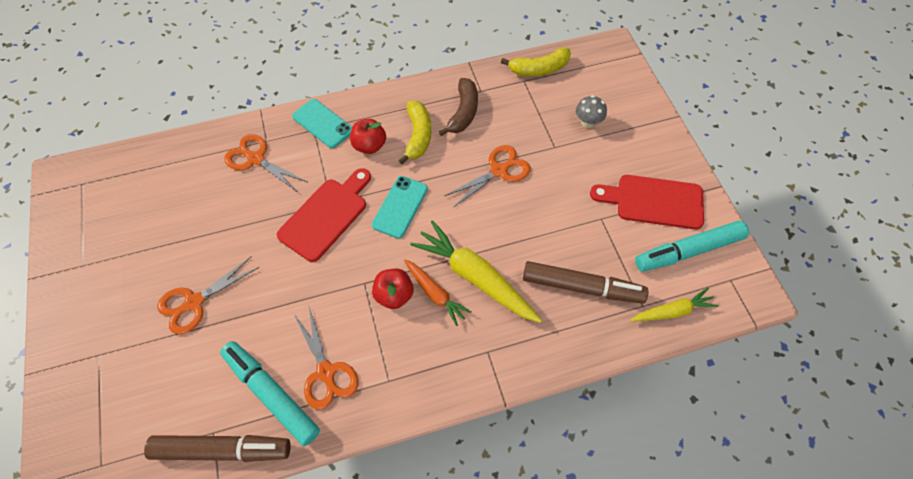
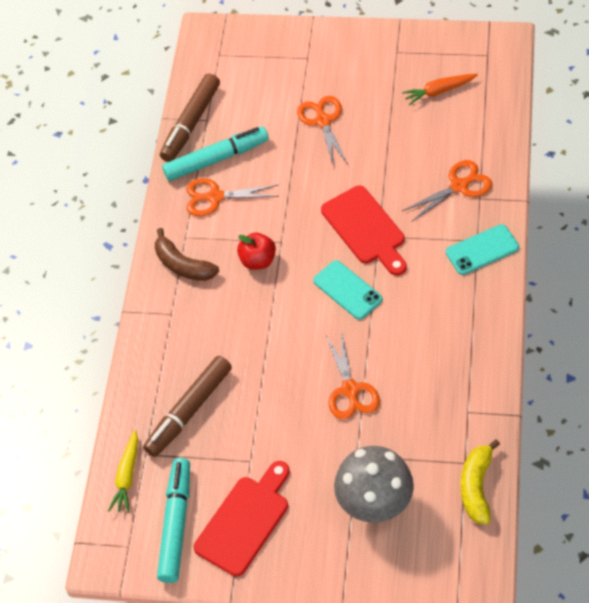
camera: 120 degrees right, 5 degrees down
(369, 146) = (434, 284): red apple -> none
(418, 136) = (429, 330): yellow banana -> none
(435, 294) = (243, 291): orange carrot -> orange carrot (439, 91)
(463, 112) = (443, 383): brown banana -> brown banana (183, 265)
(475, 277) = (243, 328): yellow carrot -> none
(587, 122) = (375, 504): grey mushroom -> grey mushroom, size x2.07

